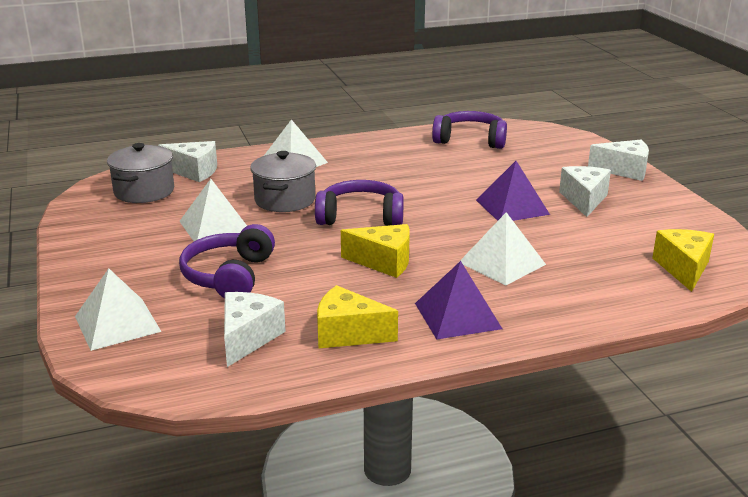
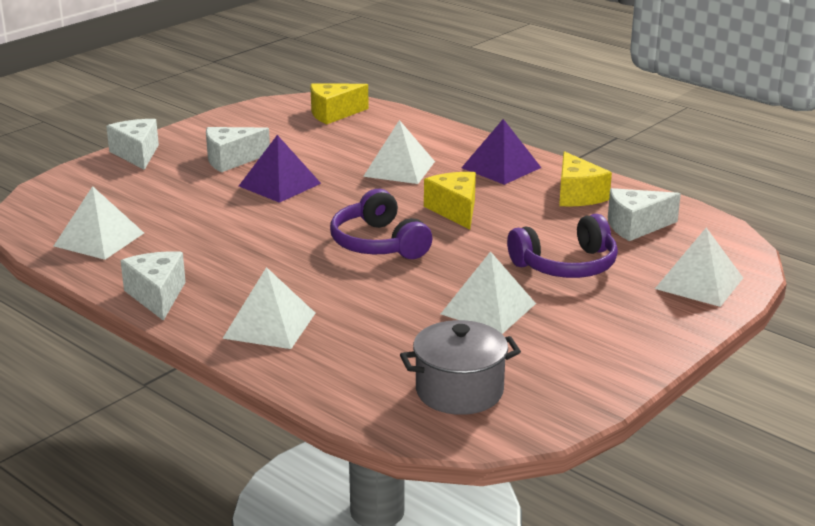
camera: 120 degrees left, 0 degrees up
(194, 171) = (365, 382): white cheese -> white cheese (157, 296)
(285, 200) = (383, 293): grey pot -> none
(470, 140) = (99, 239): purple headphones -> white pyramid

